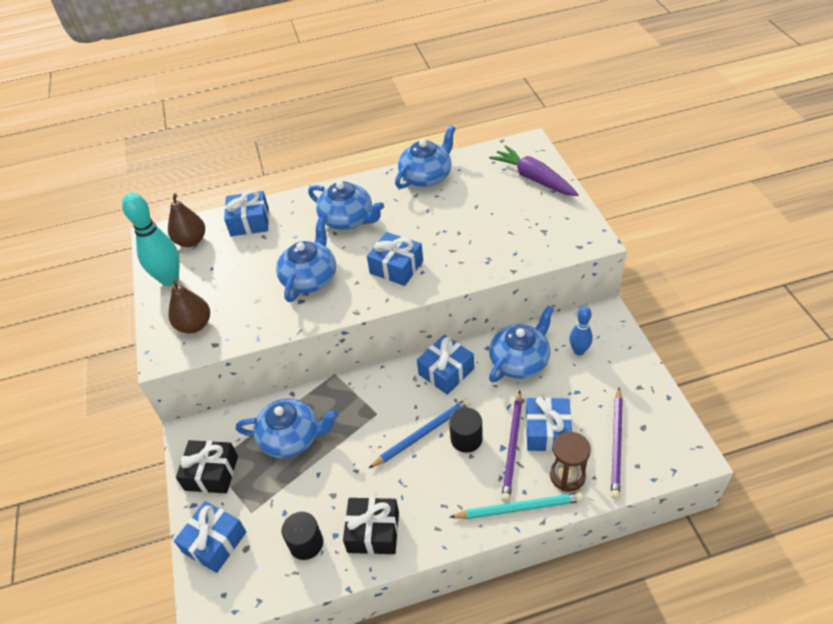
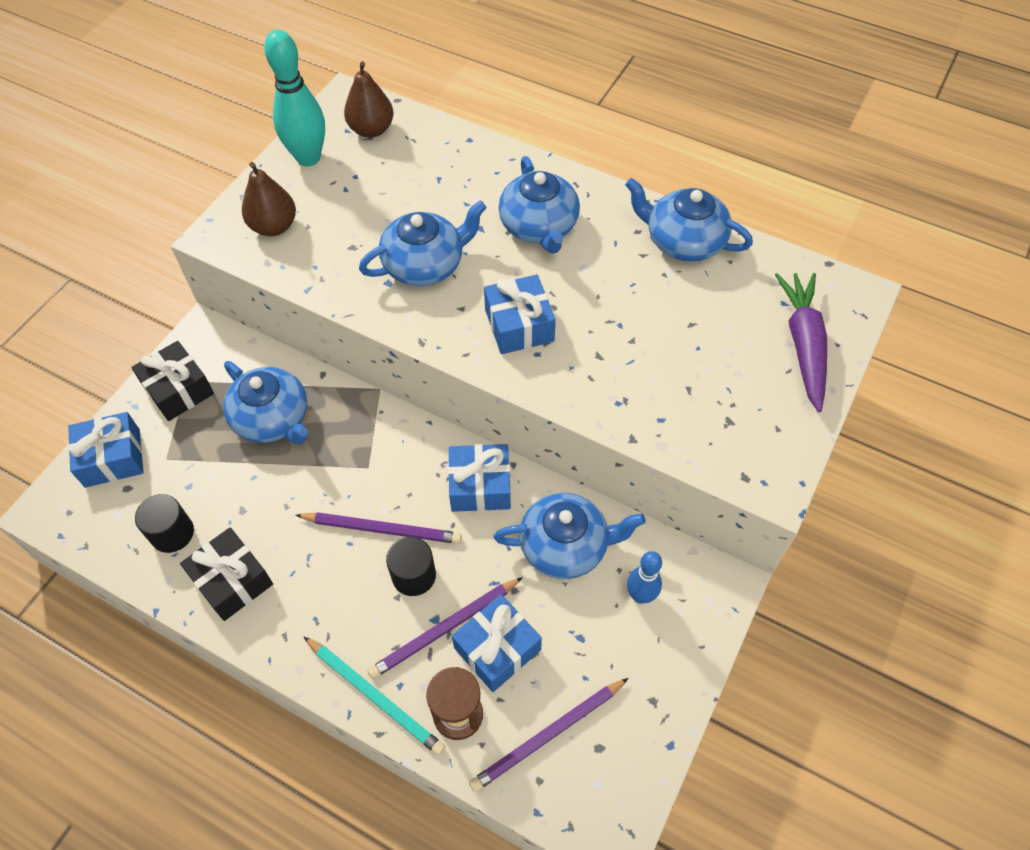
camera: 40 degrees right, 10 degrees up
(249, 222) = (445, 151): blue gift -> none
(422, 434) = (382, 529): blue pencil -> purple pencil
(426, 176) = (683, 241): blue teapot -> blue teapot turned 150 degrees counterclockwise

